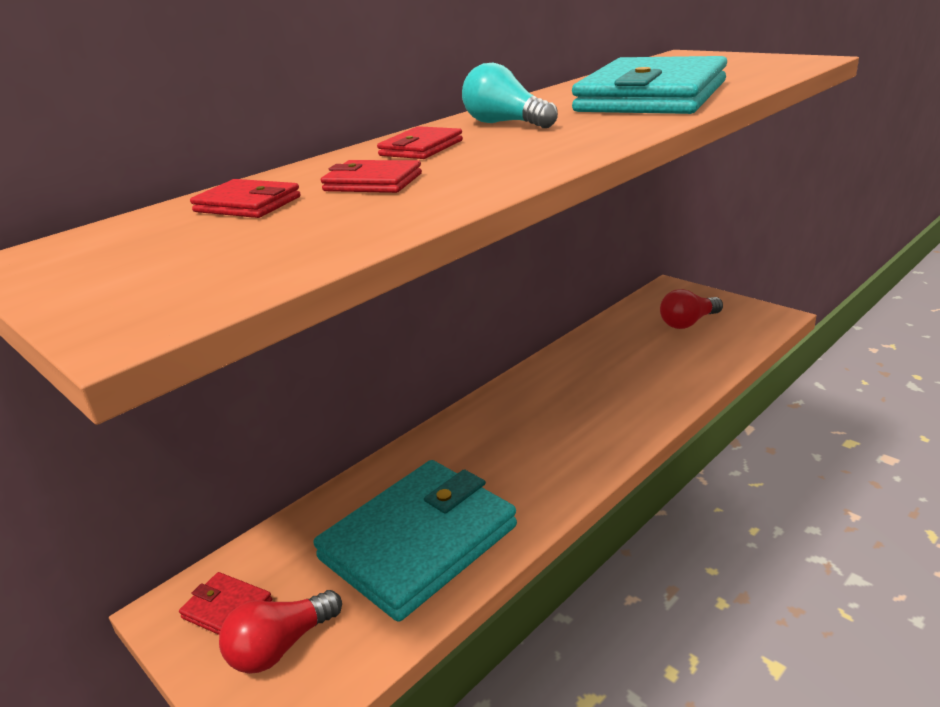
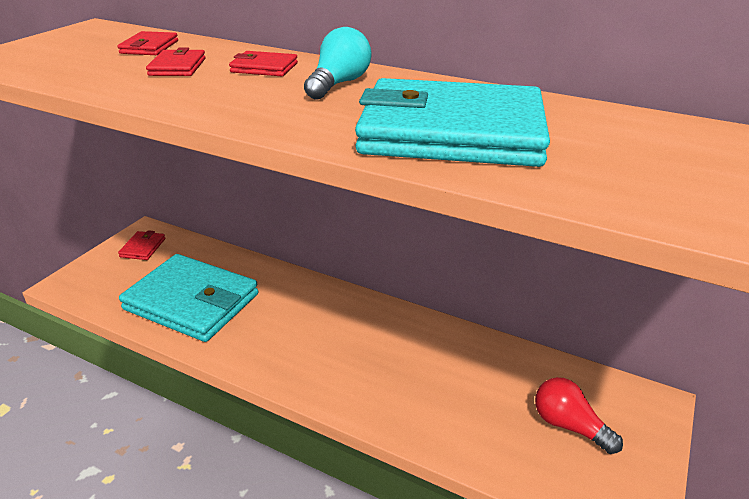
camera: 70 degrees right, 5 degrees up
(281, 646) = (113, 273): red light bulb -> none

